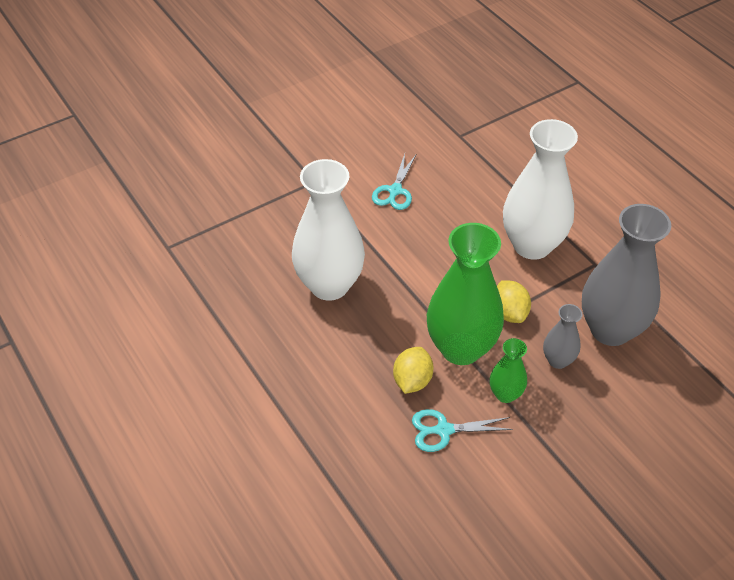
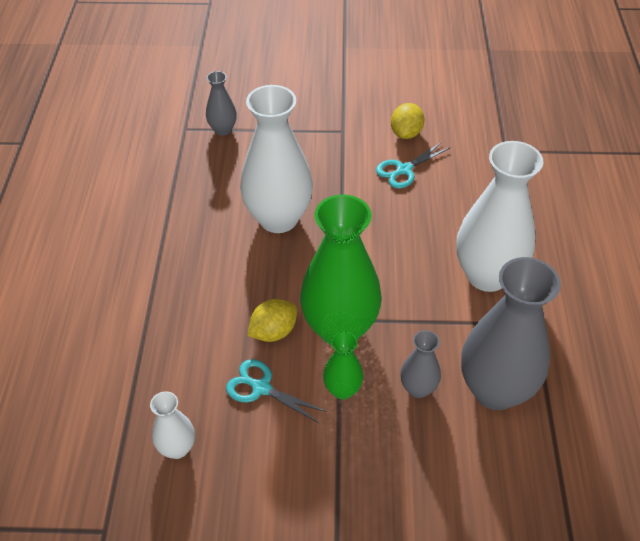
camera: 35 degrees right, 0 degrees up
(205, 231) = (223, 130): none -> grey vase
(422, 517) = (177, 448): none -> white vase
(509, 313) = (411, 322): yellow lemon -> yellow lemon (406, 133)

